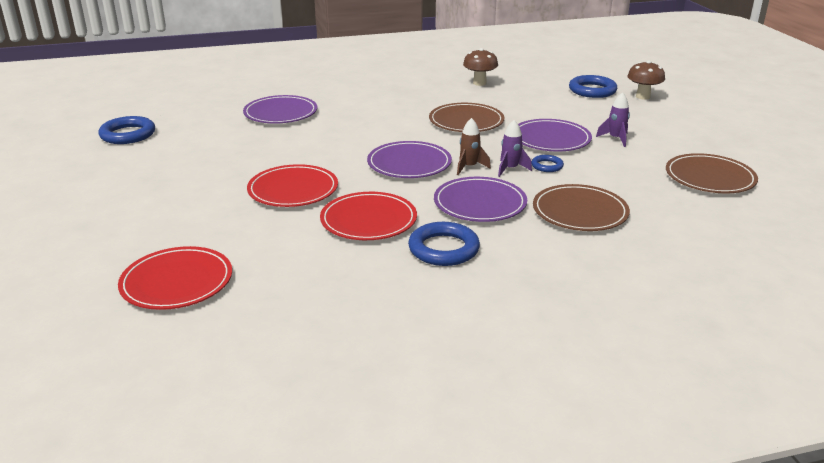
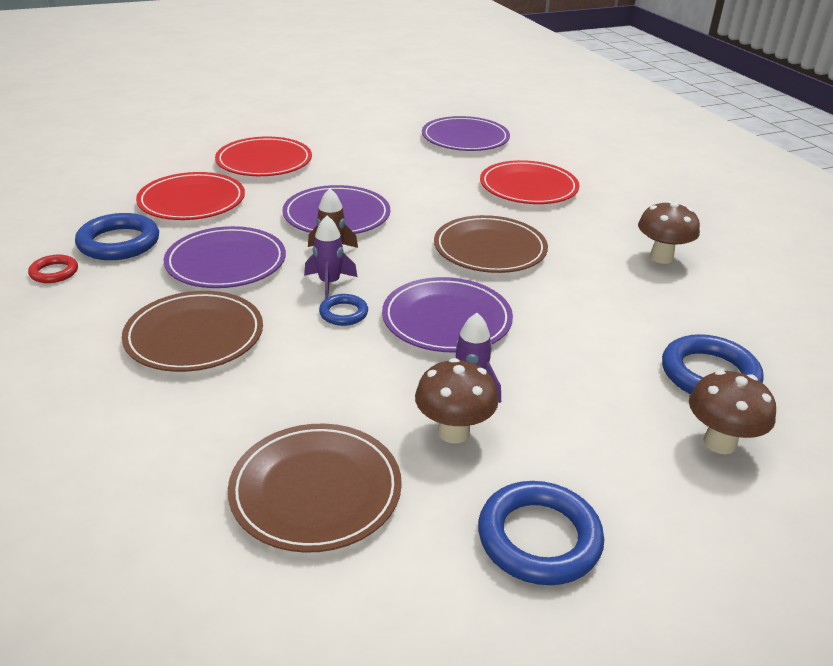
camera: 80 degrees right, 5 degrees up
(128, 134) = (383, 85): blue ring -> blue ring (539, 538)
(177, 282) = (97, 136): red plate -> red plate (528, 187)
(494, 274) = (54, 272): none -> red ring
(654, 145) = (453, 432): none -> brown mushroom

